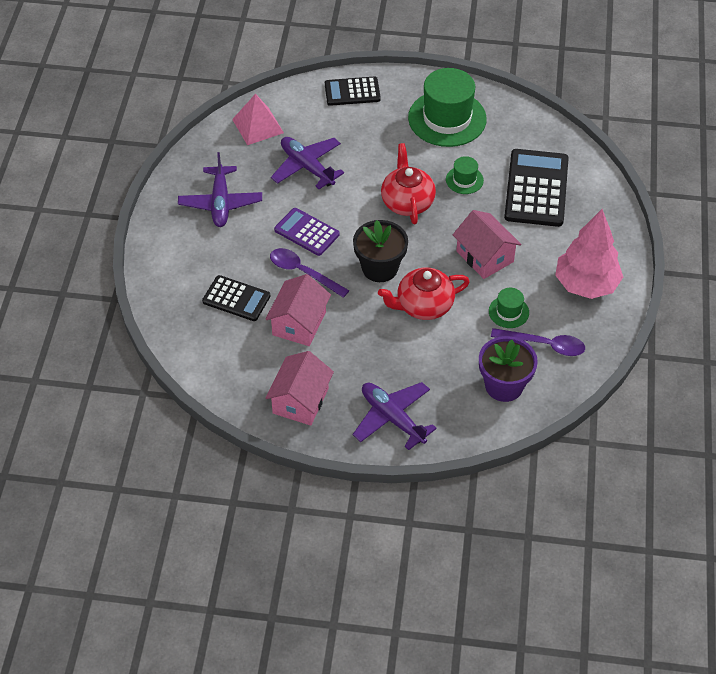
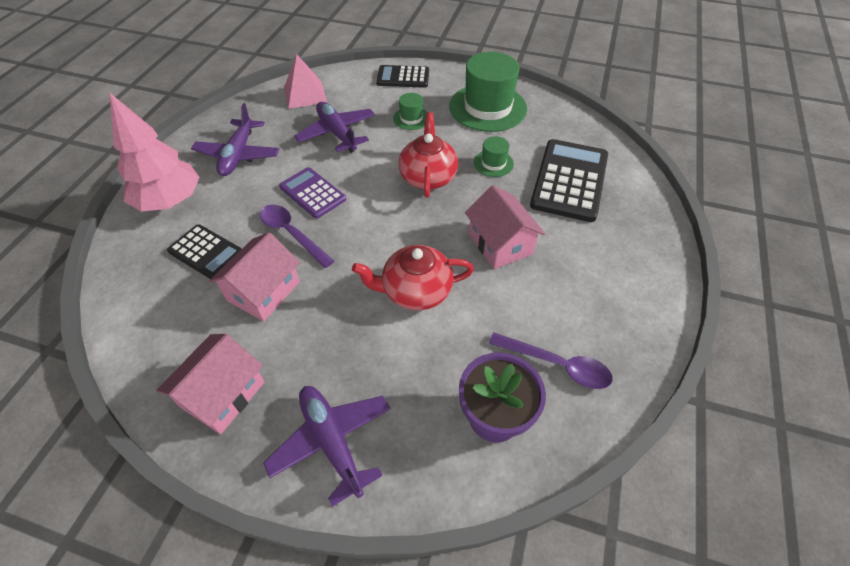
camera: 10 degrees right, 0 degrees up
(380, 268) = (378, 240): black flower pot -> none
(508, 312) = (517, 314): green hat -> green hat (411, 118)
(586, 284) = (617, 293): pink tree -> pink tree (170, 201)

